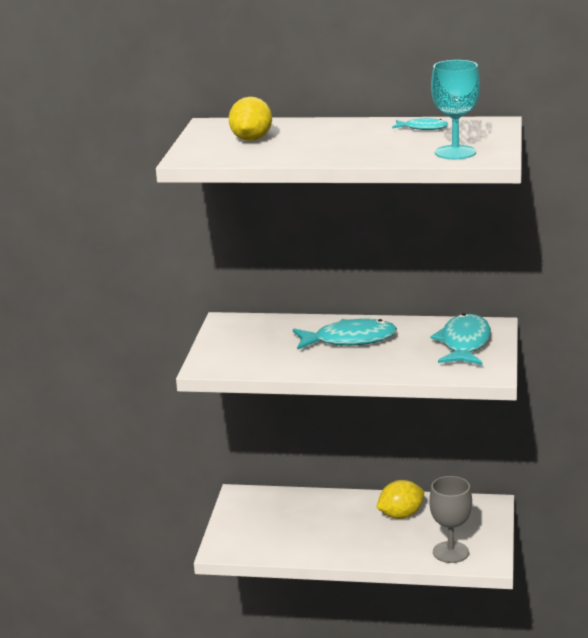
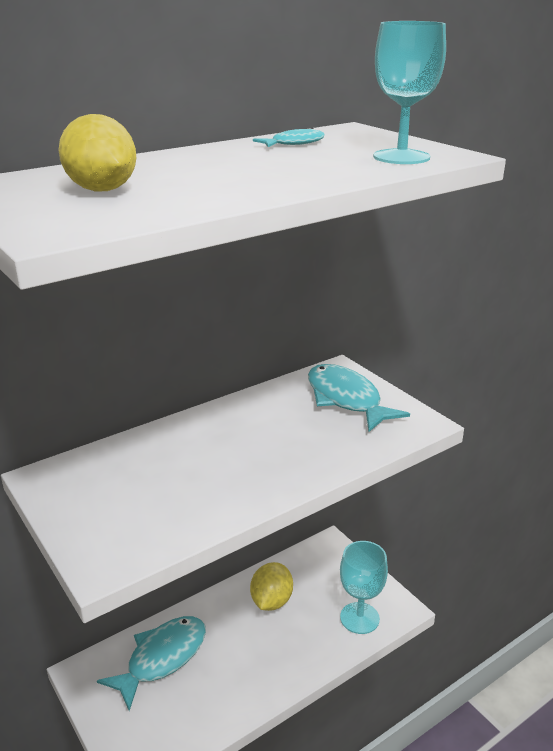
camera: 45 degrees left, 5 degrees up
(349, 340) = (230, 442): turquoise fish -> turquoise fish (162, 658)
(450, 552) = (359, 618): grey goblet -> turquoise goblet

